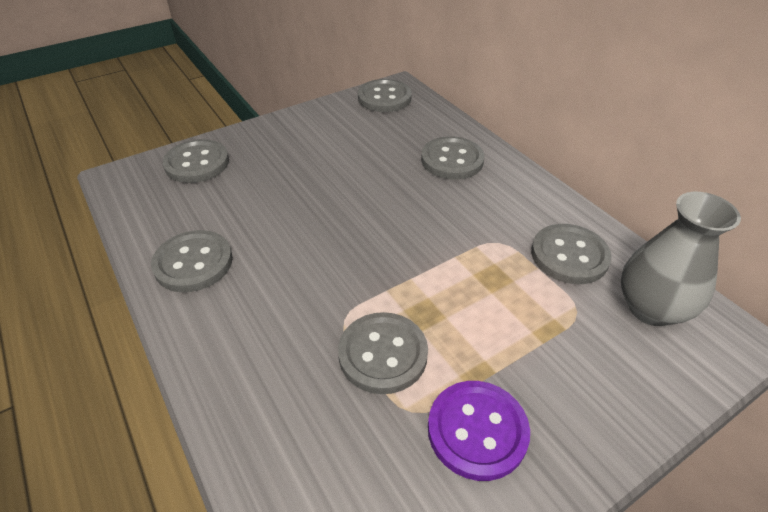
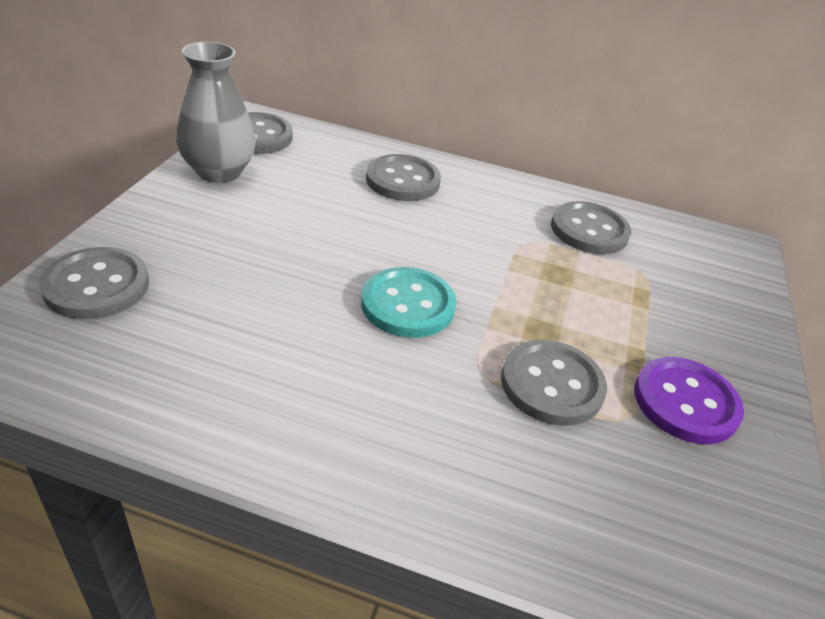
camera: 45 degrees left, 5 degrees down
(193, 263) = (248, 402): grey button -> none
(349, 249) = (408, 305): none -> turquoise button
(651, 308) = (681, 247): grey vase -> grey vase (219, 172)

